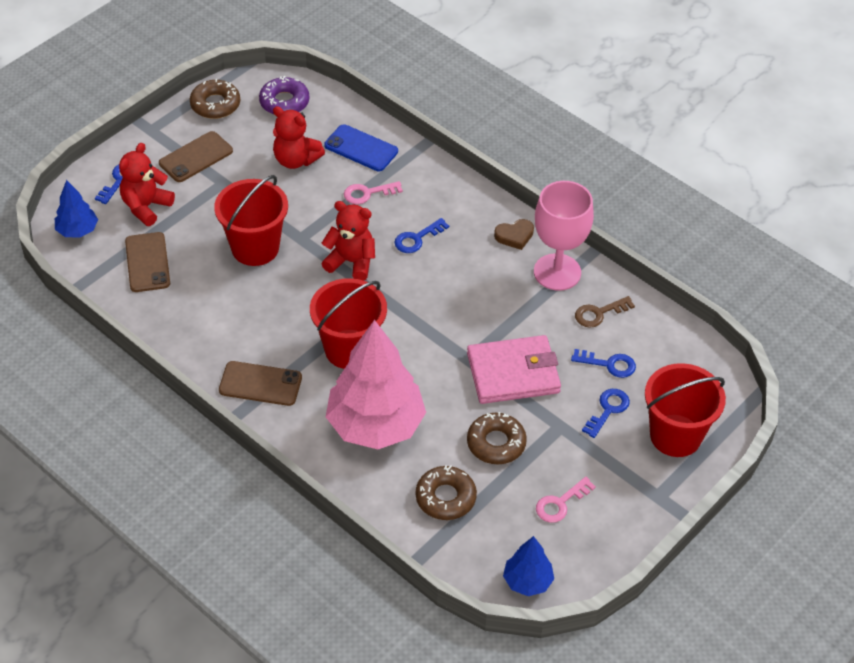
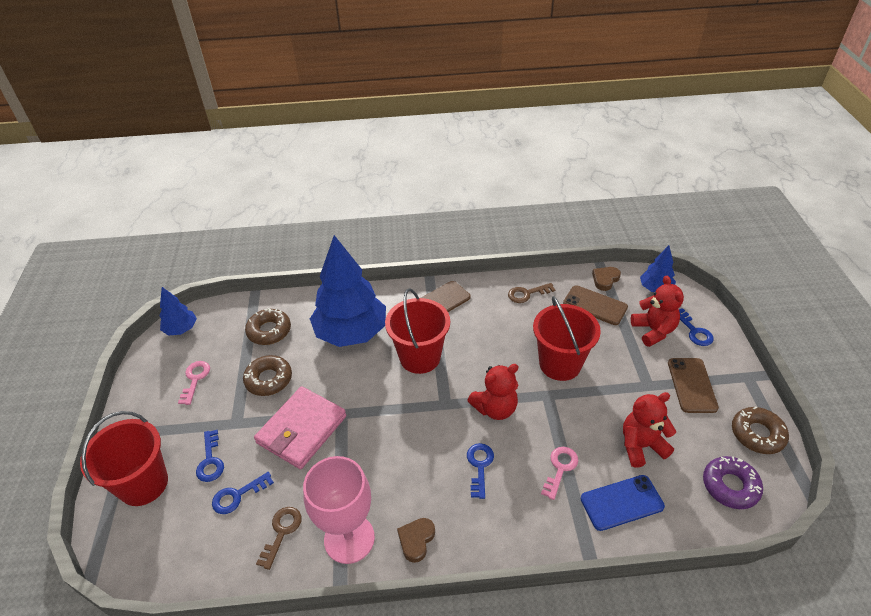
camera: 135 degrees right, 5 degrees down
(97, 273) = (605, 279): none -> brown heart
(179, 322) = (527, 294): none -> brown key
(375, 425) = (351, 333): pink tree -> blue tree

